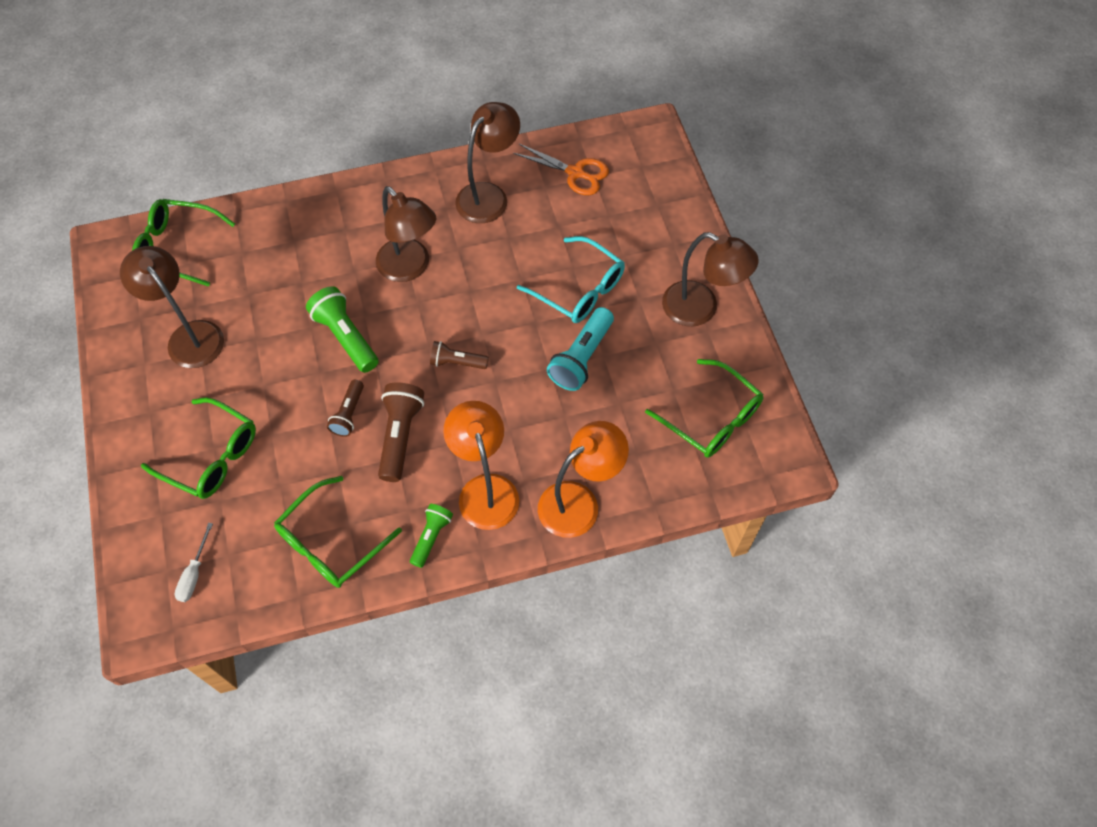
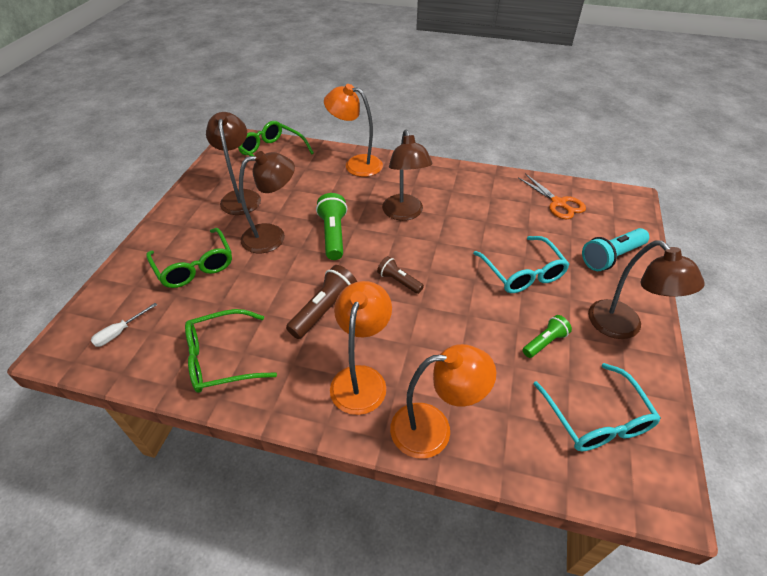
camera: 30 degrees right, 15 degrees down
(303, 217) = (356, 164): none -> orange lamp
(349, 414) = (300, 280): brown flashlight -> none
(431, 537) = (295, 393): green flashlight -> green flashlight (544, 342)
(489, 195) = (486, 194): brown lamp -> brown lamp (272, 236)
(582, 357) = (499, 319): turquoise flashlight -> turquoise flashlight (611, 257)
(712, 418) = (596, 419): green glasses -> turquoise glasses

